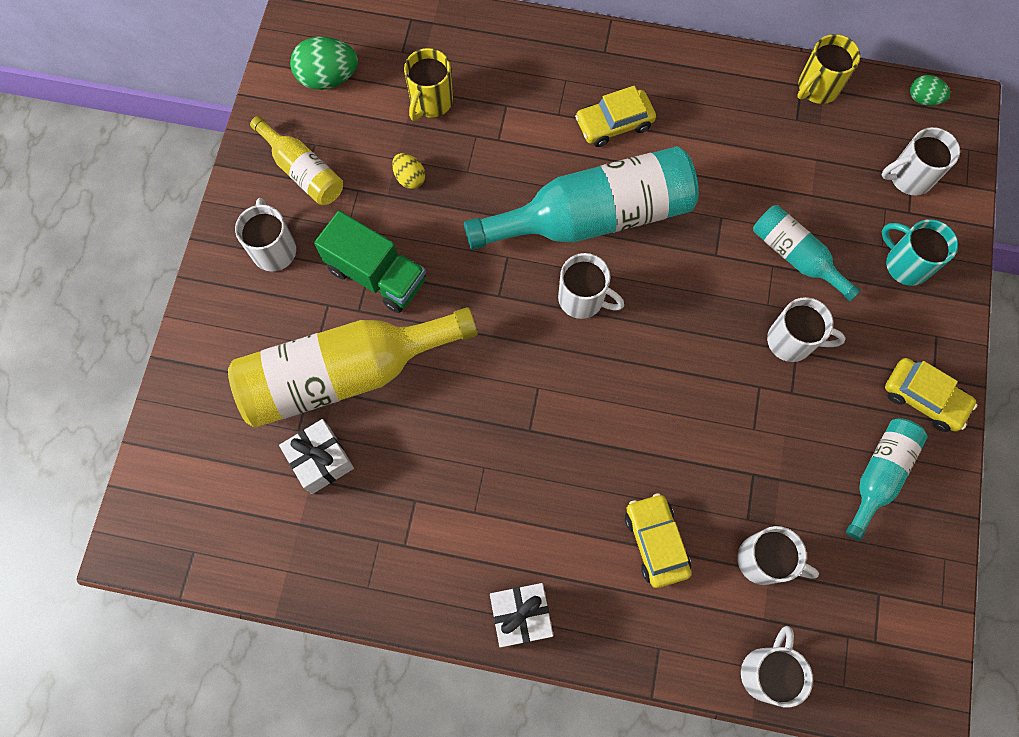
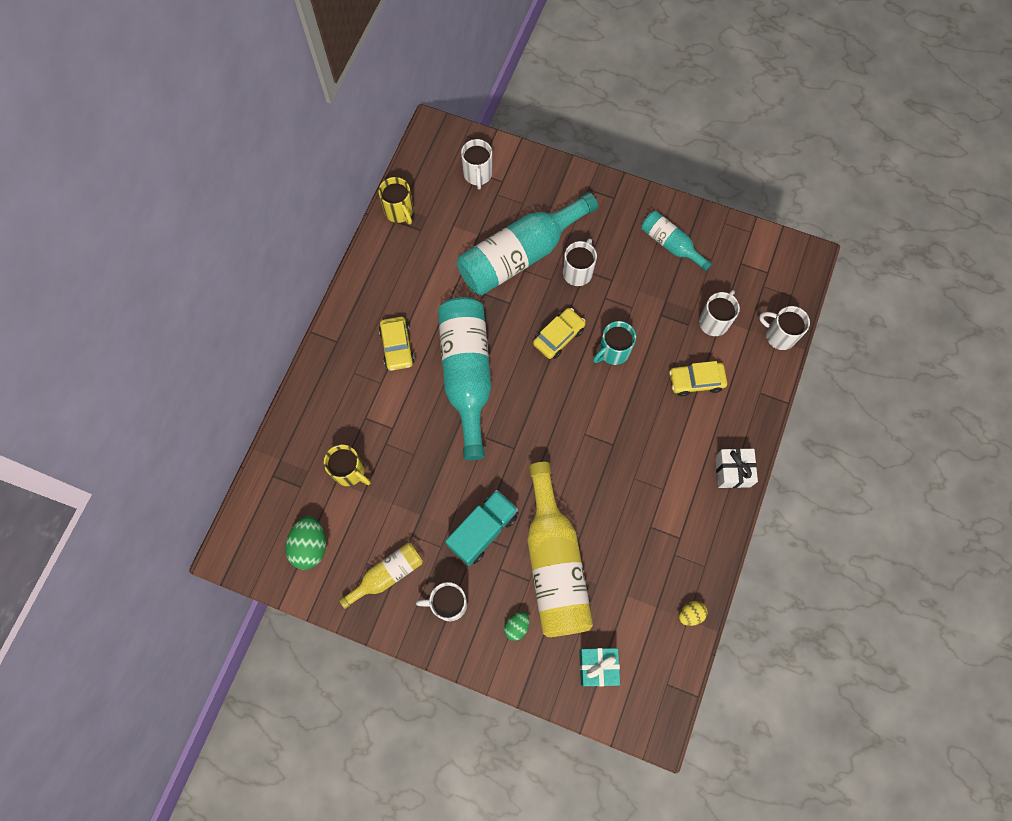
camera: 80 degrees left, 0 degrees up
(209, 452) = (597, 667): none -> turquoise gift
(321, 460) = (614, 587): white gift -> none
(376, 275) = (483, 530): green truck -> turquoise truck
(410, 178) = (410, 496): yellow egg -> yellow egg (690, 614)
(582, 299) = (526, 393): white mug -> none
(796, 256) = (520, 255): turquoise bottle -> turquoise bottle, size x1.91
(905, 264) = (537, 193): turquoise mug -> turquoise mug (613, 351)
(923, 99) = (422, 151): green egg -> green egg (516, 626)
(924, 398) = (626, 207): yellow car -> yellow car (558, 336)

